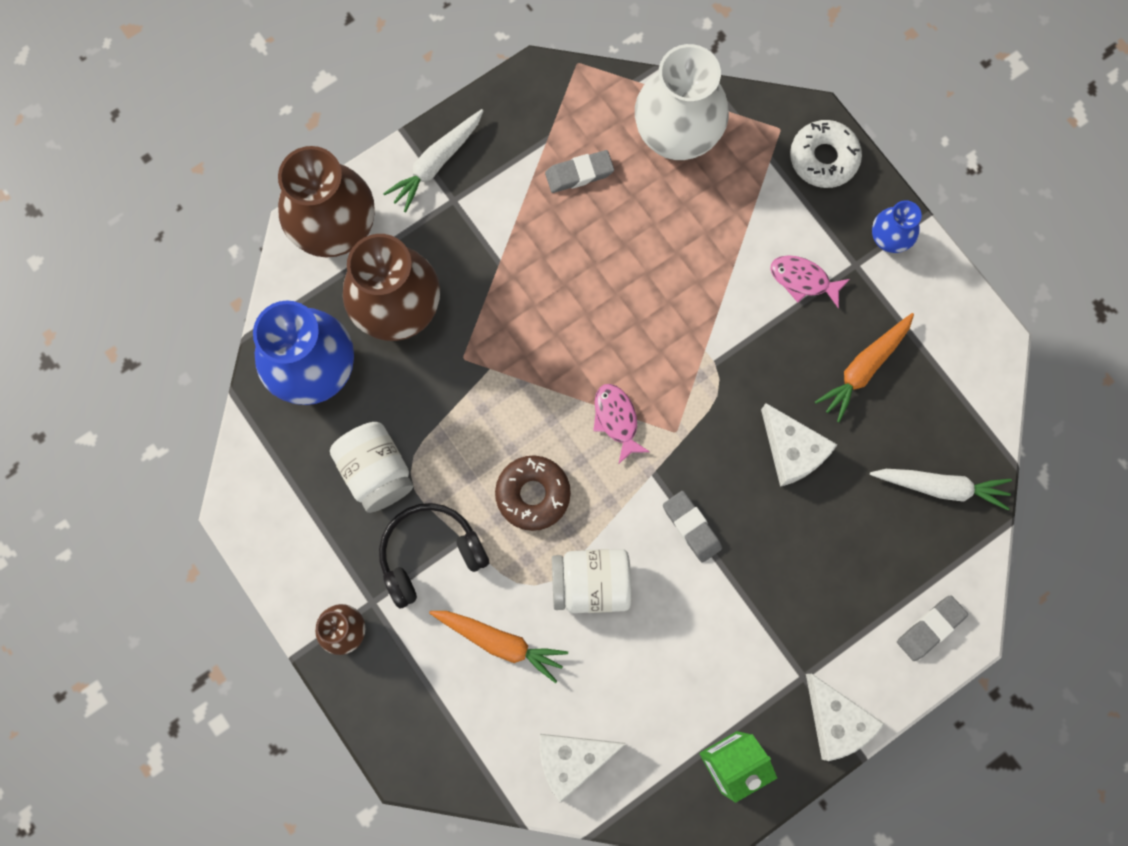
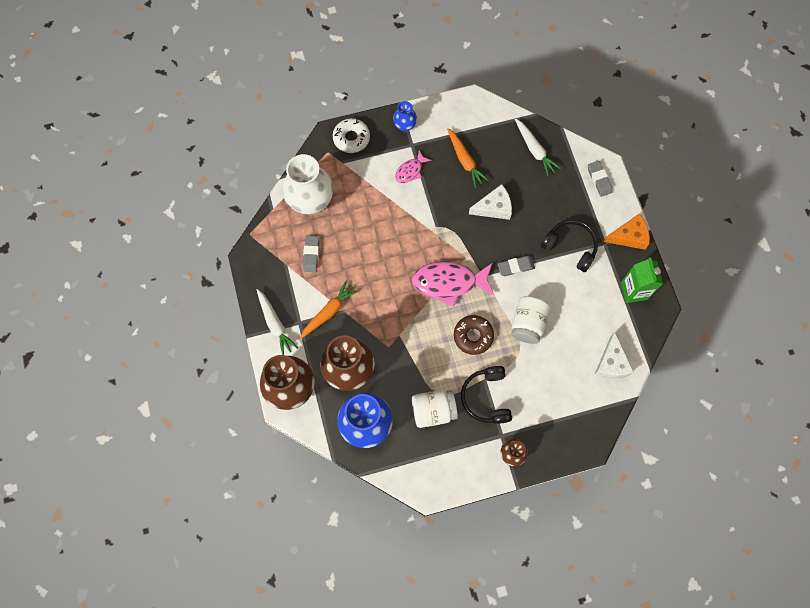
camera: 70 degrees left, 5 degrees down
(500, 642) = (543, 378): orange carrot -> orange carrot (329, 312)
(616, 420) = (449, 282): pink fish -> pink fish, size x1.90
(769, 615) = (570, 247): none -> black headphones
(836, 720) = (629, 236): white cheese -> orange cheese
(940, 487) = (534, 150): white carrot -> white carrot turned 120 degrees clockwise

